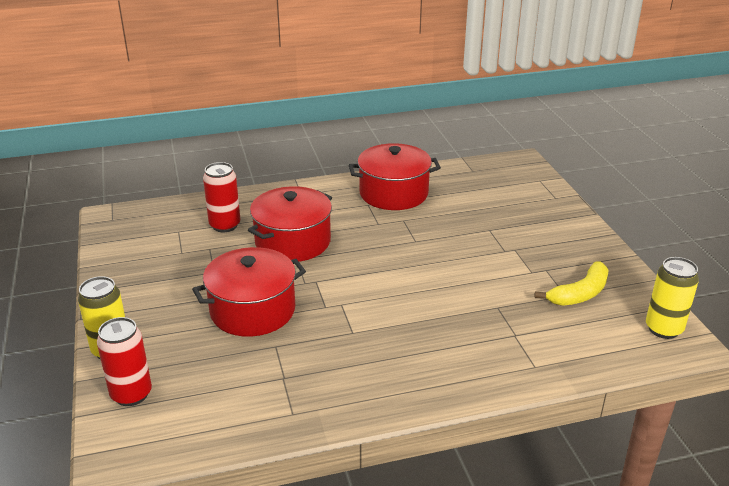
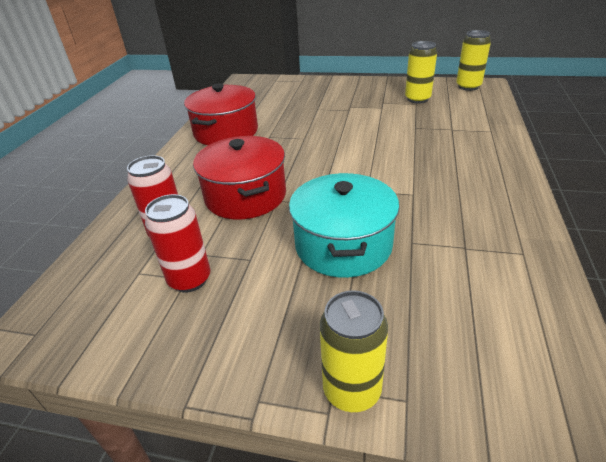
camera: 60 degrees left, 5 degrees up
(131, 394) = (458, 383): red can -> red can (190, 279)
(252, 310) = (343, 245): red pot -> turquoise pot
(580, 293) = (417, 99): yellow banana -> yellow can

